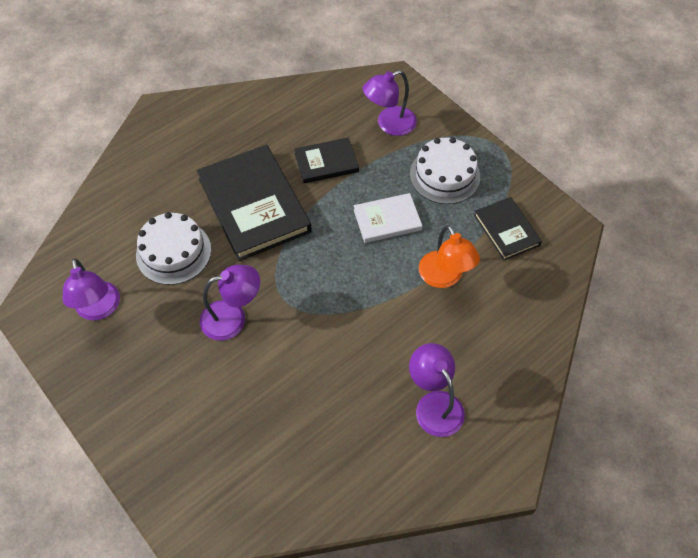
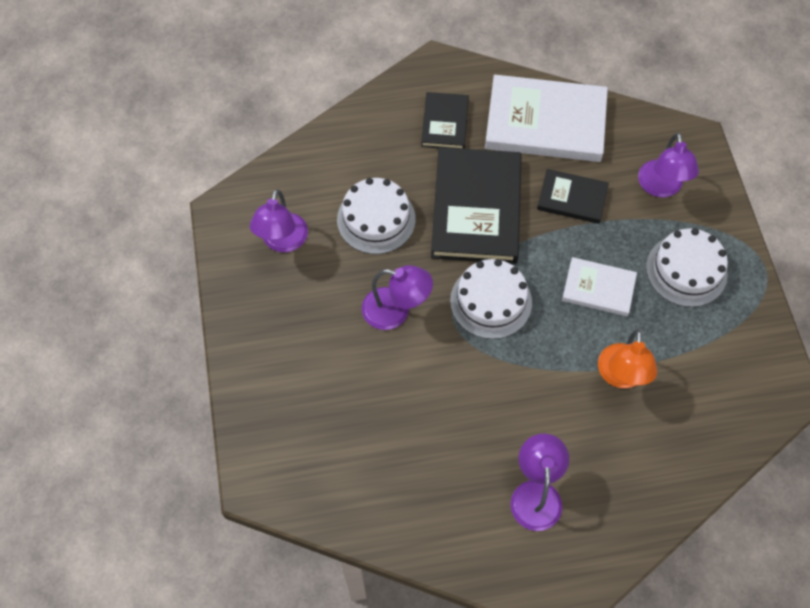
camera: 30 degrees right, 5 degrees up
(272, 116) = (545, 122): none -> white book
(308, 271) = (491, 301): none -> white cake
(389, 124) = (661, 187): purple lamp -> purple lamp turned 90 degrees counterclockwise
(506, 230) = (715, 360): black book -> black book (445, 123)

